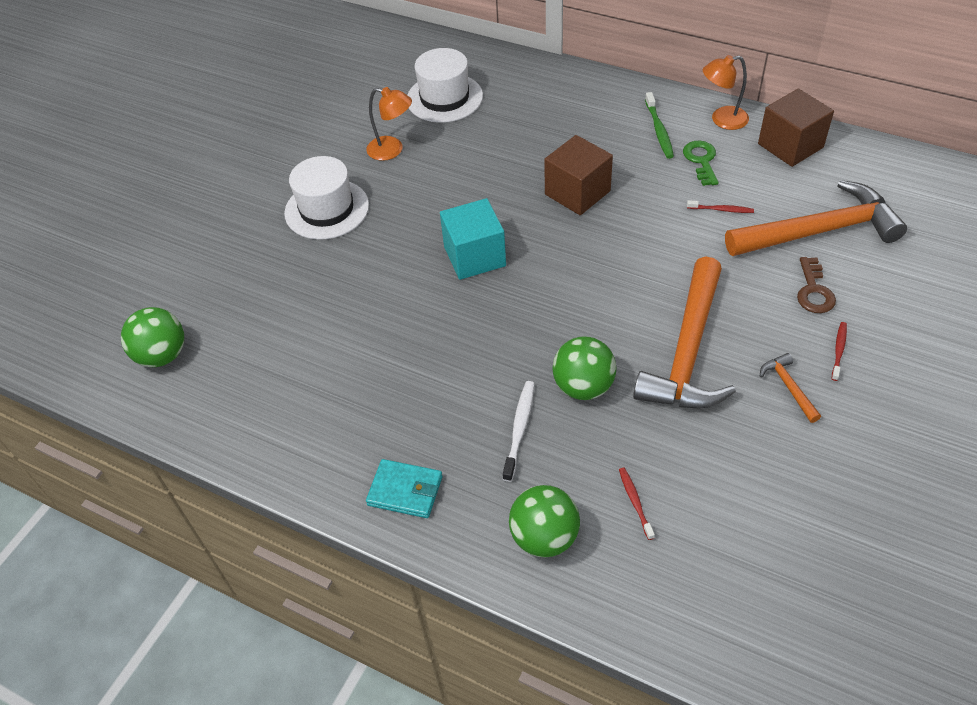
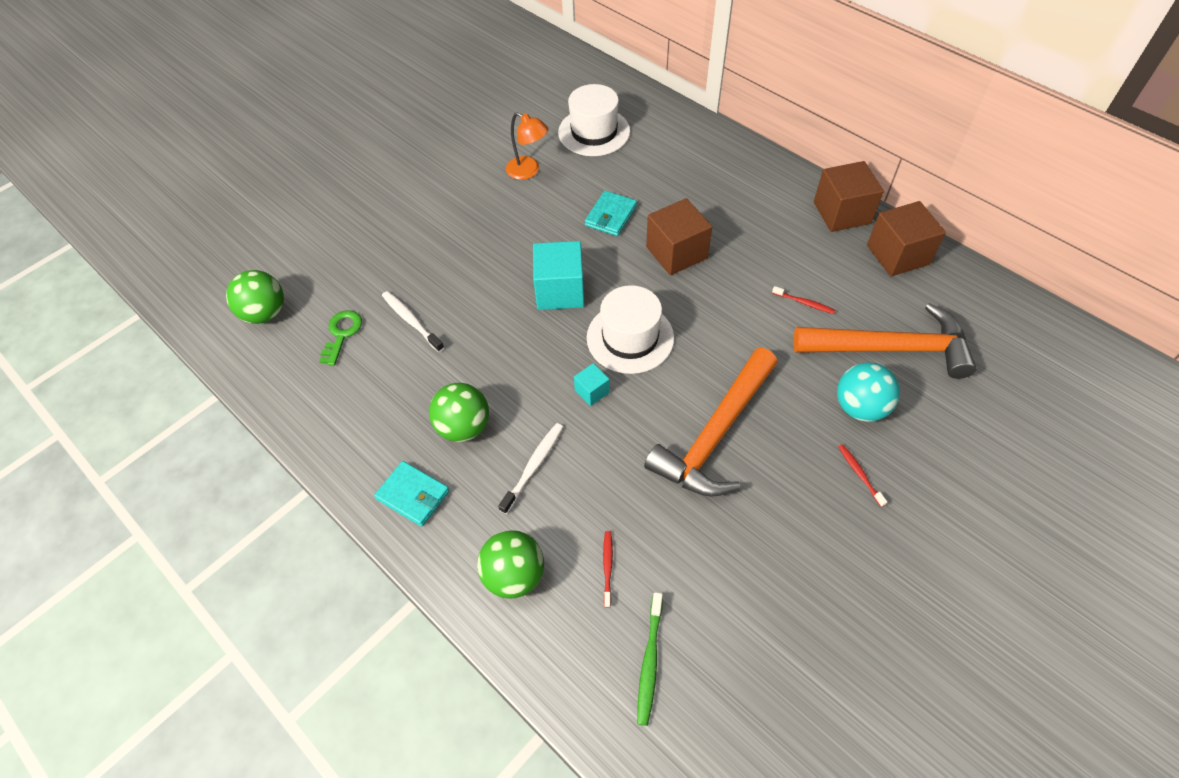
camera: 15 degrees right, 5 degrees up
(327, 209) = (451, 214): white hat -> white hat (630, 337)
(329, 323) = (411, 321): none -> white toothbrush
(496, 173) = (611, 216): none -> turquoise wallet
(548, 343) = (592, 391): none -> turquoise cube
(583, 386) = (606, 442): green ball -> green ball (464, 427)
(659, 130) = (777, 209): green toothbrush -> green toothbrush (649, 662)
(701, 161) = (805, 249): green key -> green key (342, 334)
(722, 120) = (842, 213): orange lamp -> brown cube
(788, 387) = (796, 497): orange hammer -> none
(813, 290) = (860, 407): brown key -> turquoise ball
(839, 350) = (859, 474): red toothbrush -> red toothbrush turned 60 degrees counterclockwise

